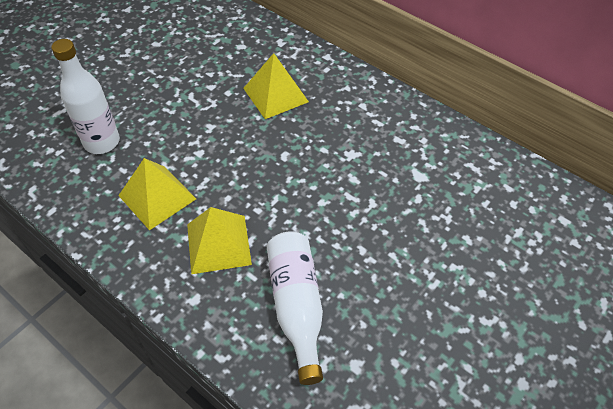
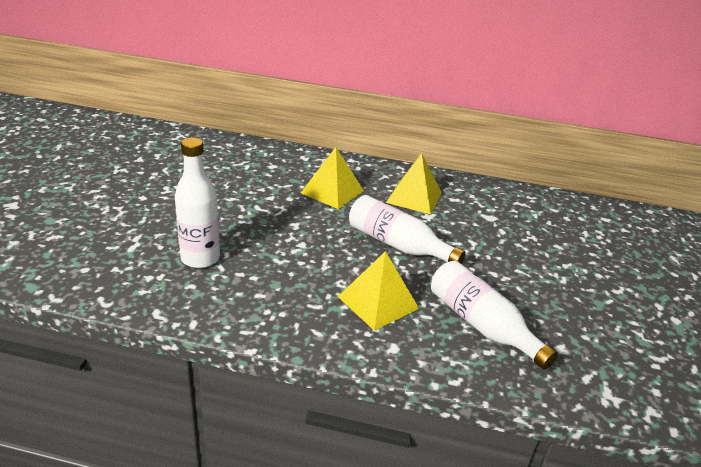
camera: 30 degrees left, 20 degrees down
(157, 197) = (291, 284): yellow pyramid -> yellow pyramid (414, 197)
(290, 182) = (397, 245): none -> white bottle

